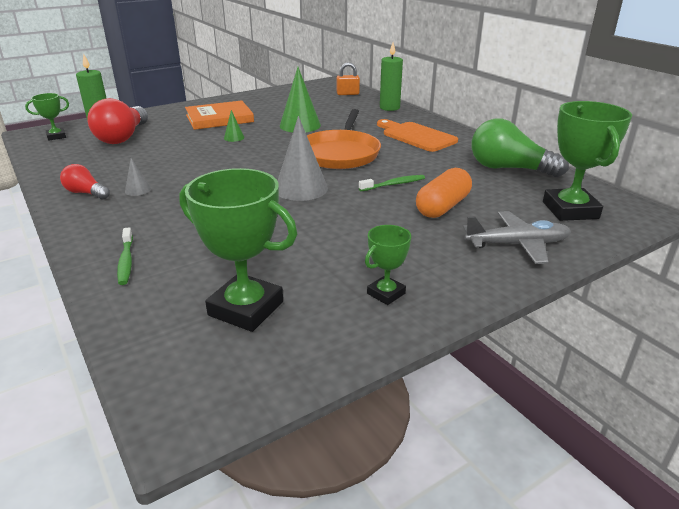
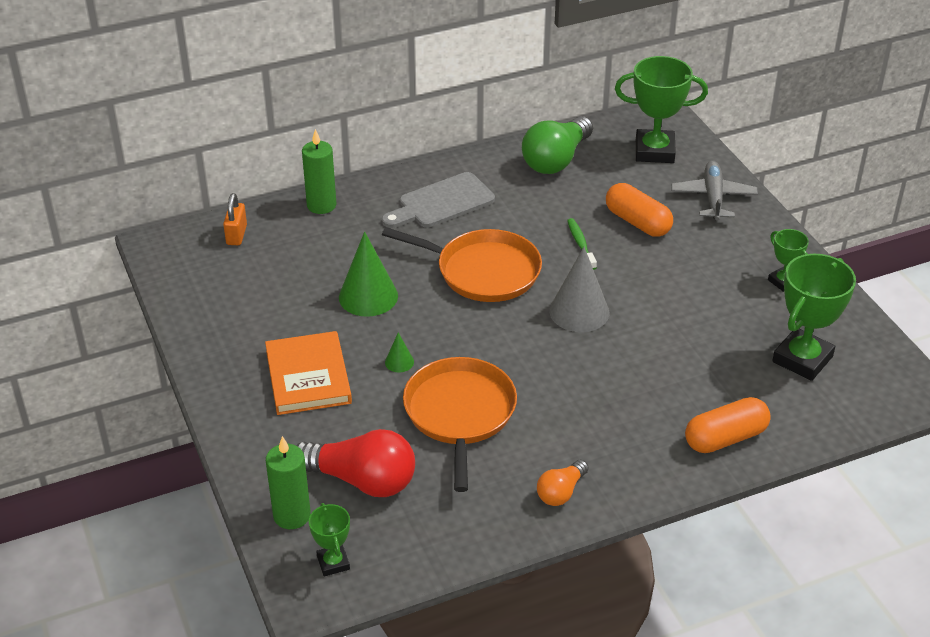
camera: 80 degrees left, 10 degrees up
(86, 193) = (561, 492): red light bulb -> orange light bulb
(126, 261) = (725, 438): green toothbrush -> orange capsule
(138, 190) = (560, 445): grey cone -> none
(179, 157) = (460, 414): none -> orange pan
(416, 136) = (441, 203): orange cutting board -> grey cutting board

